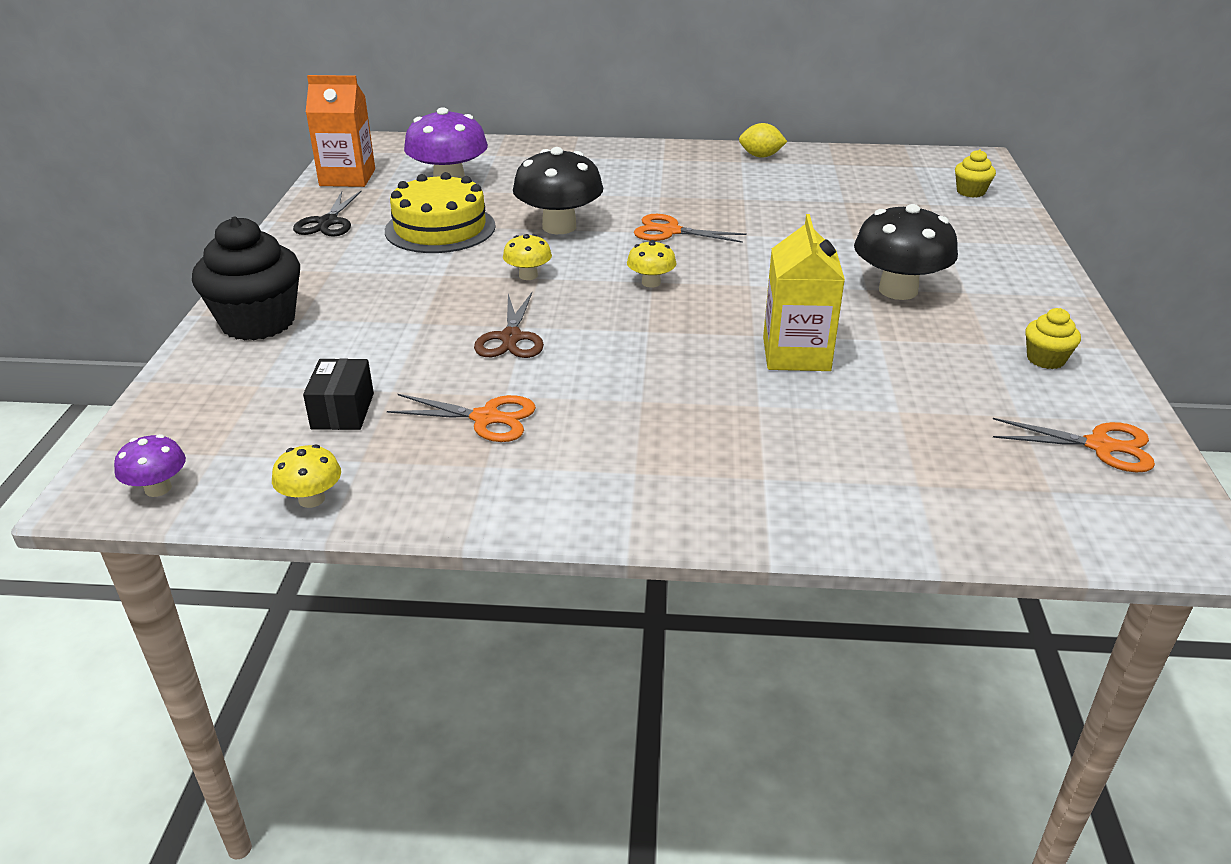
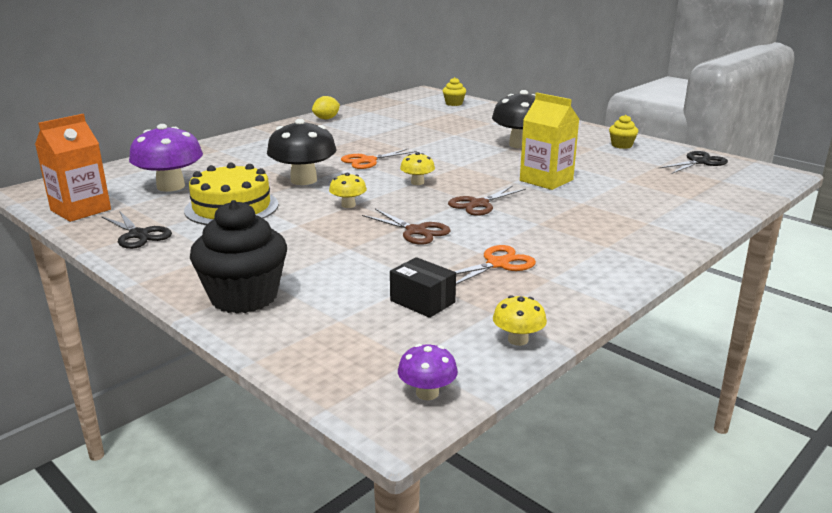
camera: 50 degrees left, 10 degrees down
(643, 342) = (479, 204): none -> brown scissors
(1100, 446) = (699, 162): orange scissors -> black scissors

